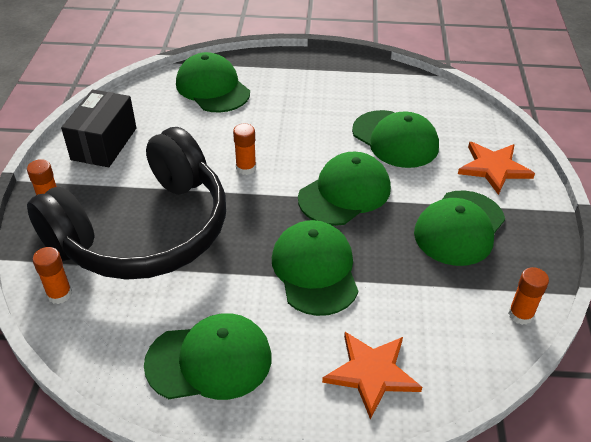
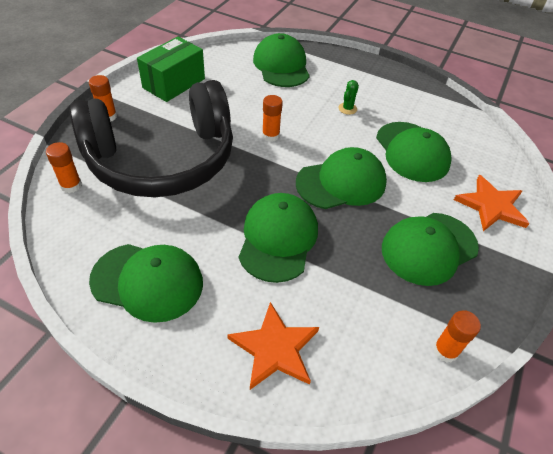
camera: 20 degrees right, 5 degrees up
(104, 144) = (174, 83): black box -> green box
(308, 114) = (347, 109): none -> green cactus

